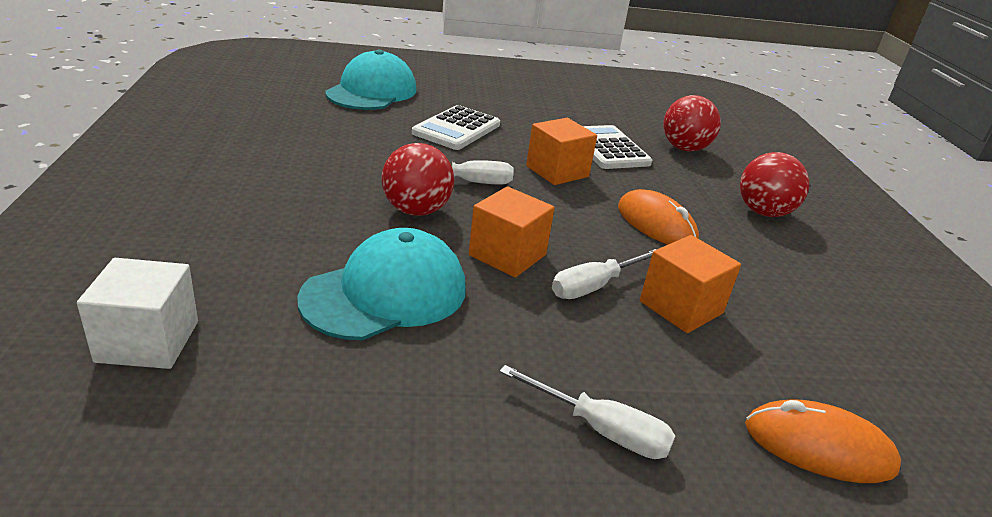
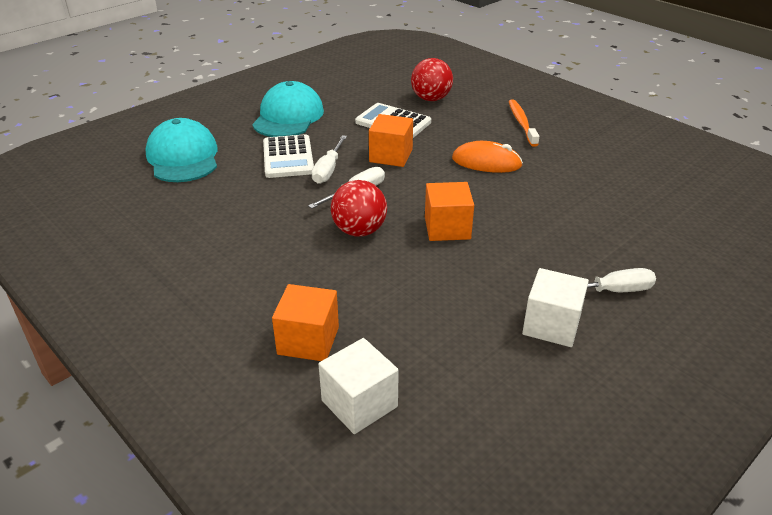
camera: 35 degrees left, 5 degrees up
(385, 293) = (426, 291): turquoise cap -> turquoise cap (288, 117)
(460, 412) = (551, 325): none -> white cube
(594, 286) = (510, 219): white screwdriver -> white screwdriver (328, 170)
(681, 307) = (560, 206): orange cube -> orange cube (308, 340)
(763, 212) = (521, 123): red ball -> orange toothbrush
(818, 447) = (687, 240): orange mouse -> none

